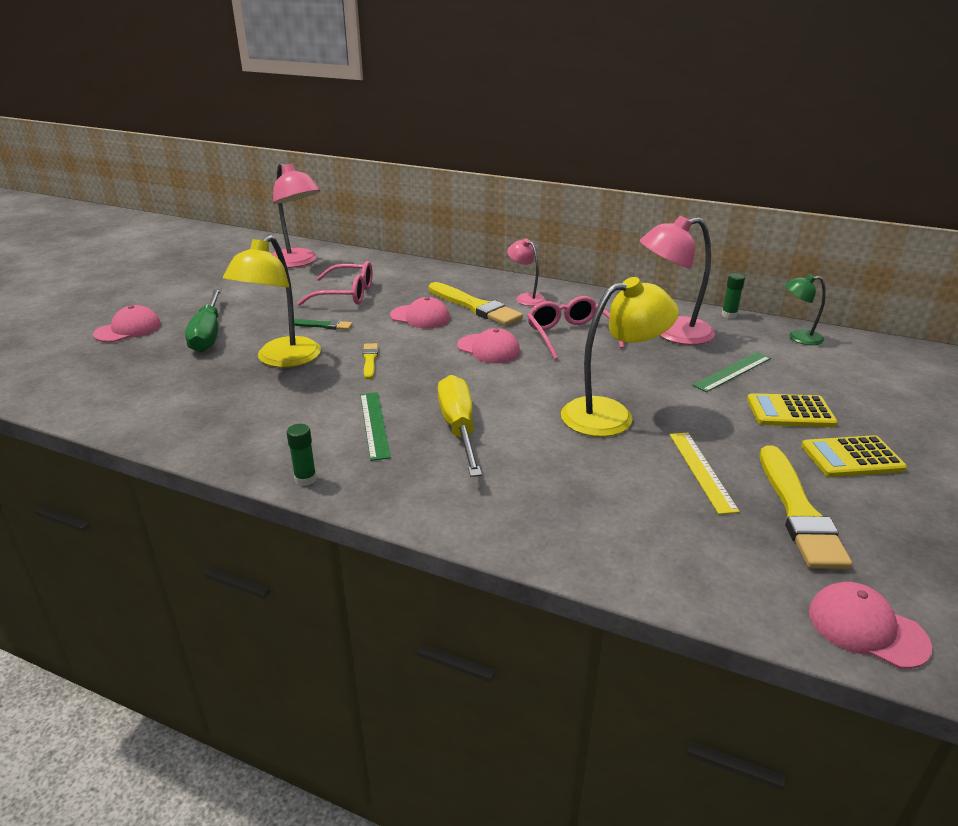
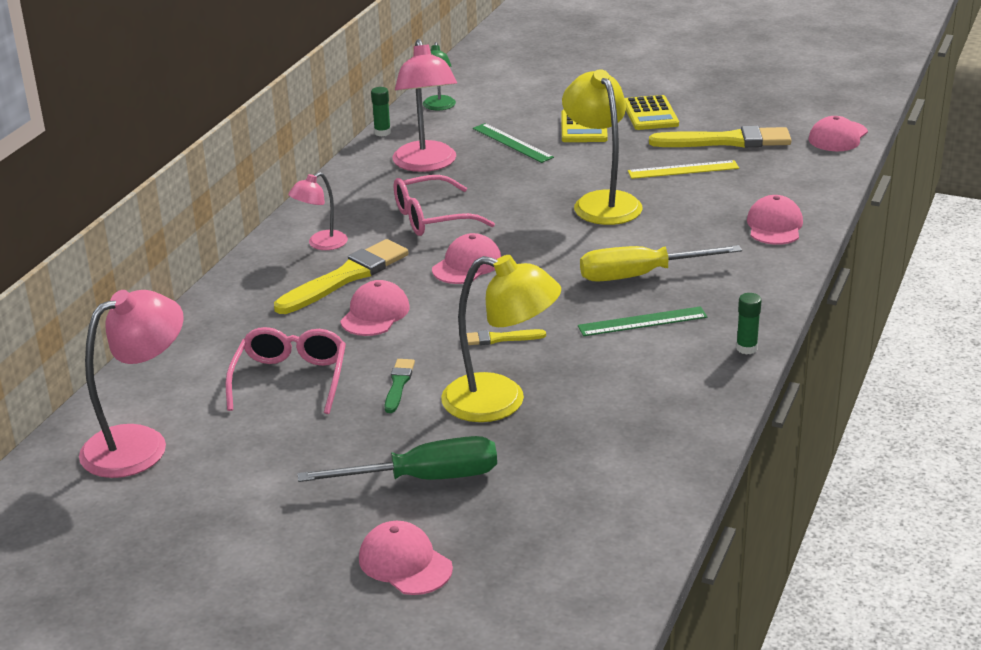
camera: 90 degrees left, 0 degrees up
(564, 527) = (774, 226): none -> pink cap

